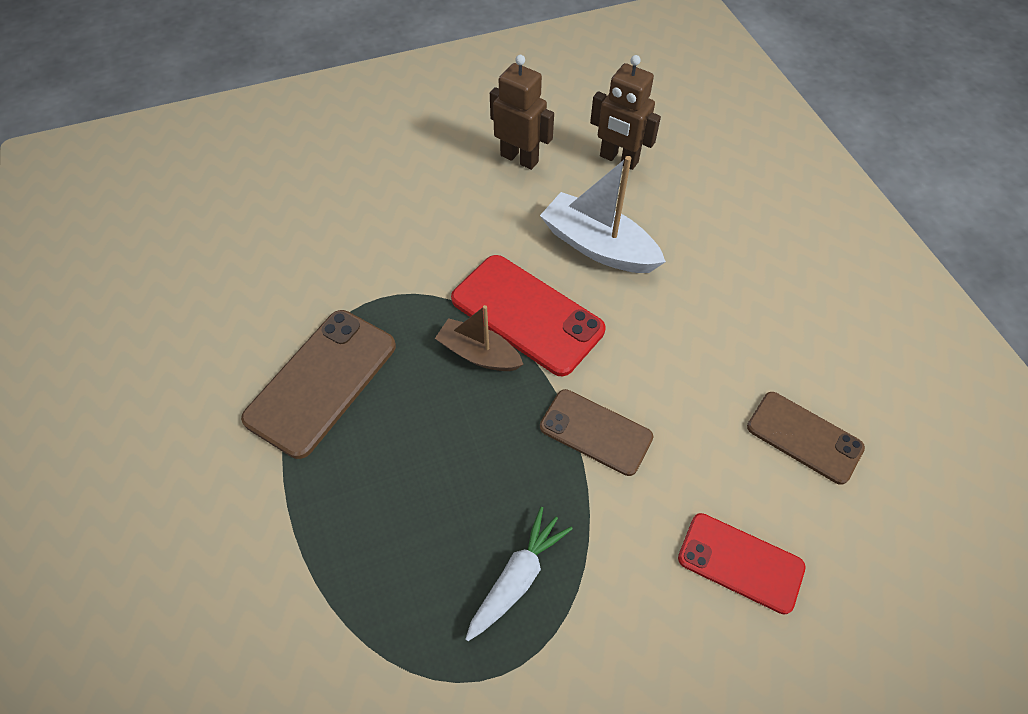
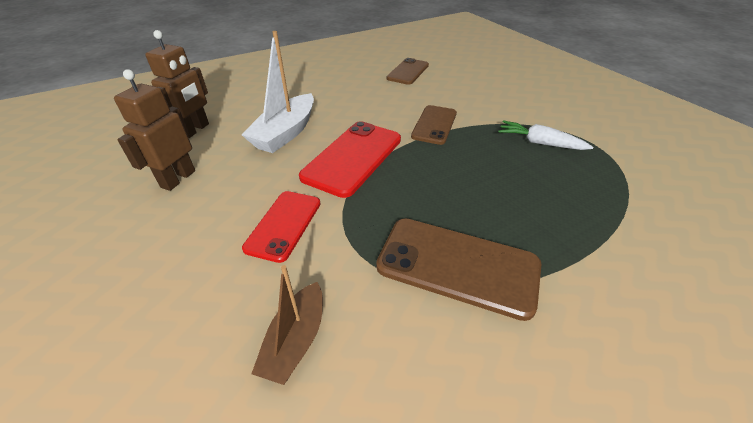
camera: 100 degrees left, 15 degrees down
(478, 354) = (394, 176): brown boat -> brown boat (295, 340)
(740, 562) = (481, 85): red phone -> red phone (284, 225)

